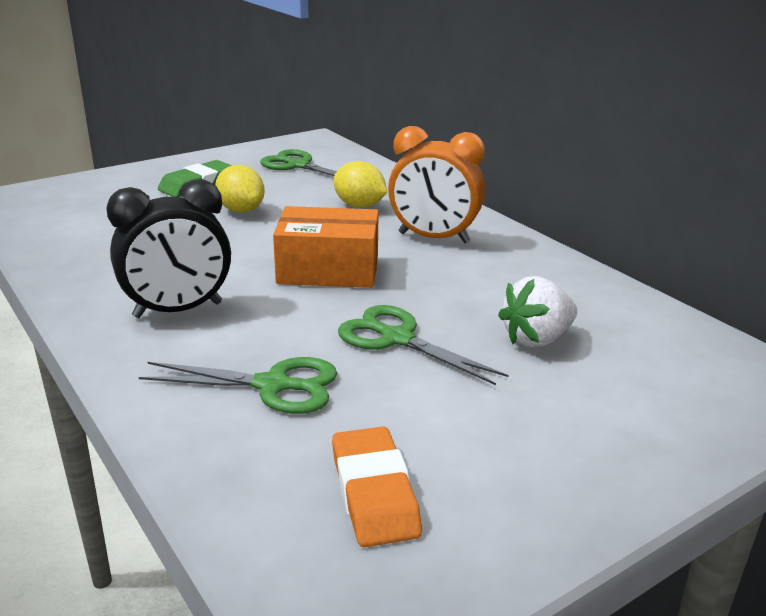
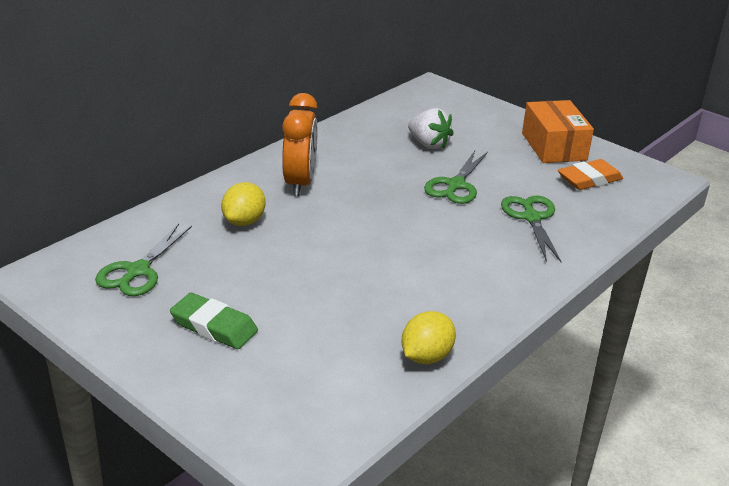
camera: 105 degrees left, 5 degrees up
(178, 310) = (472, 271): black clock -> none
(241, 210) = (276, 282): yellow lemon -> yellow lemon (426, 357)
(328, 270) = (377, 220): orange box -> orange box (554, 146)

